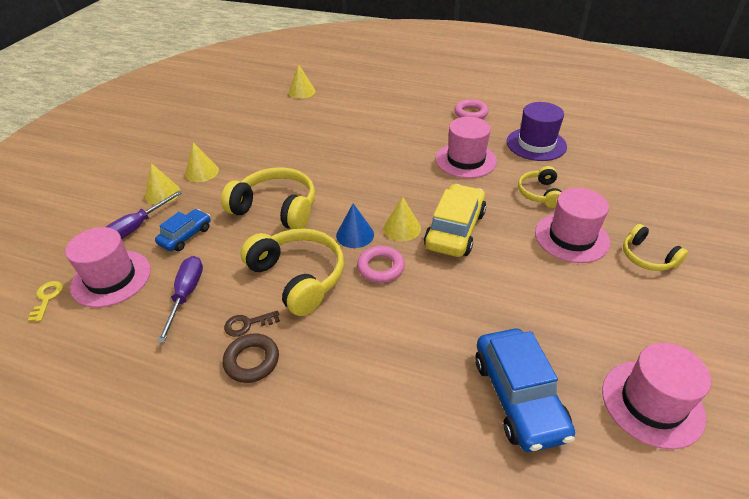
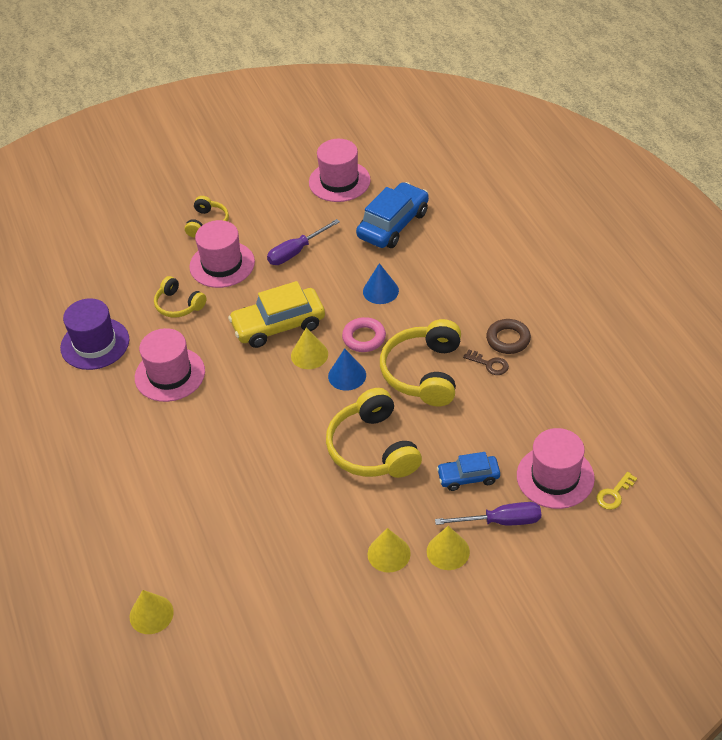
camera: 130 degrees left, 5 degrees up
(186, 295) = (511, 418): purple screwdriver -> purple screwdriver (296, 252)
(424, 315) = (380, 291): none -> blue cone
(470, 113) = (70, 422): pink ring -> none
(540, 193) = (179, 305): yellow headphones -> yellow headphones turned 75 degrees clockwise

